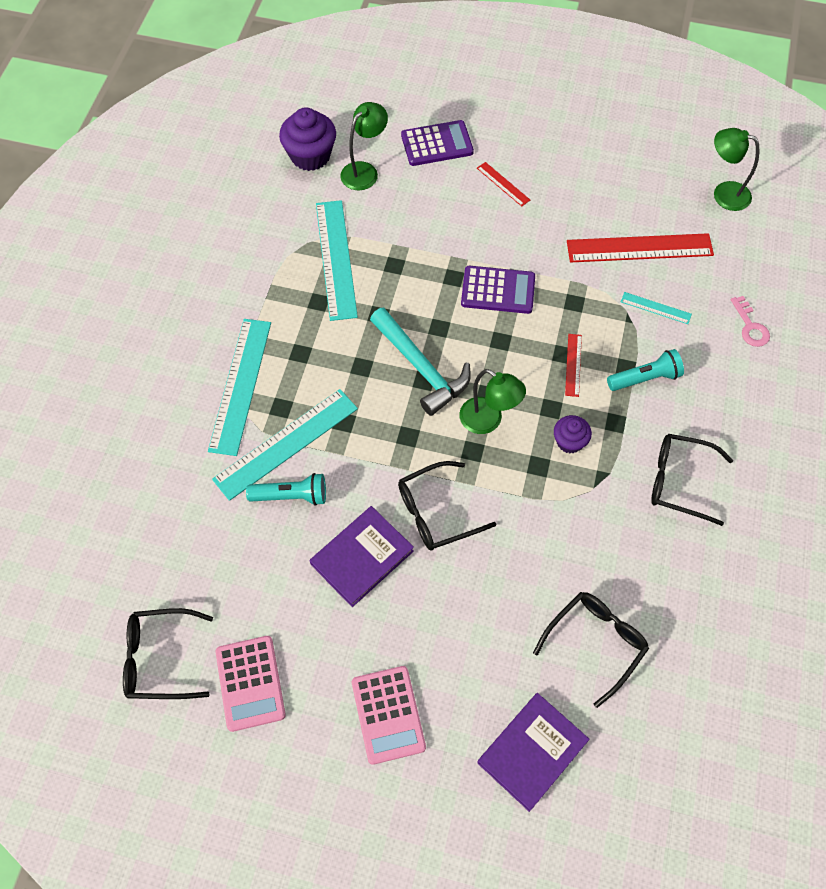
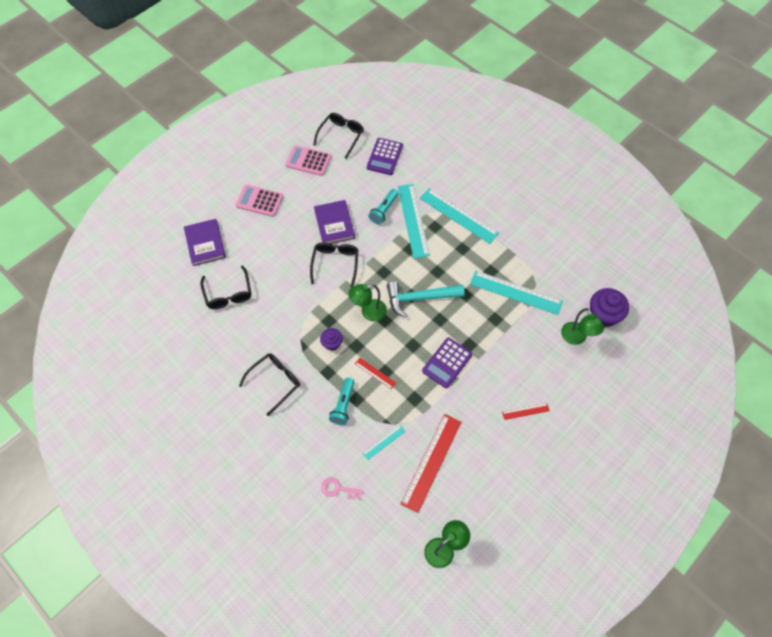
camera: 120 degrees right, 0 degrees up
(437, 144) = (579, 390): purple calculator -> purple calculator (384, 157)

